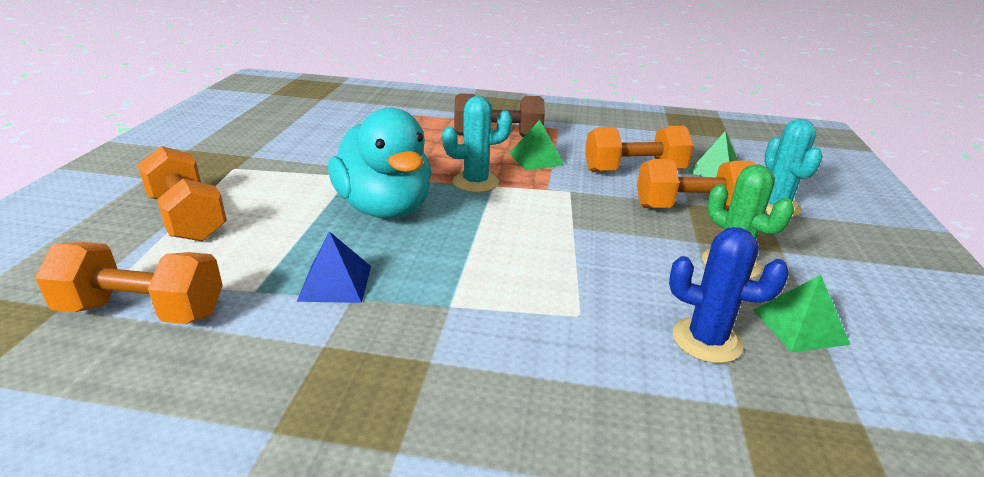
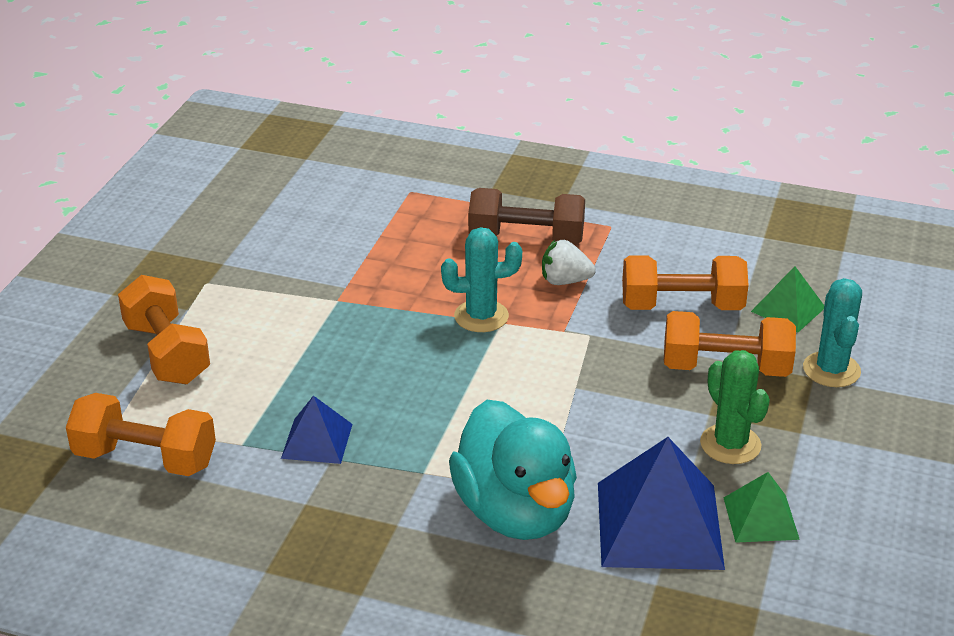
camera: 10 degrees right, 5 degrees up
(385, 208) = (372, 351): turquoise duck -> turquoise duck (515, 512)
(536, 159) = (565, 281): green pyramid -> white strawberry
(706, 340) = (659, 525): blue cactus -> blue pyramid

